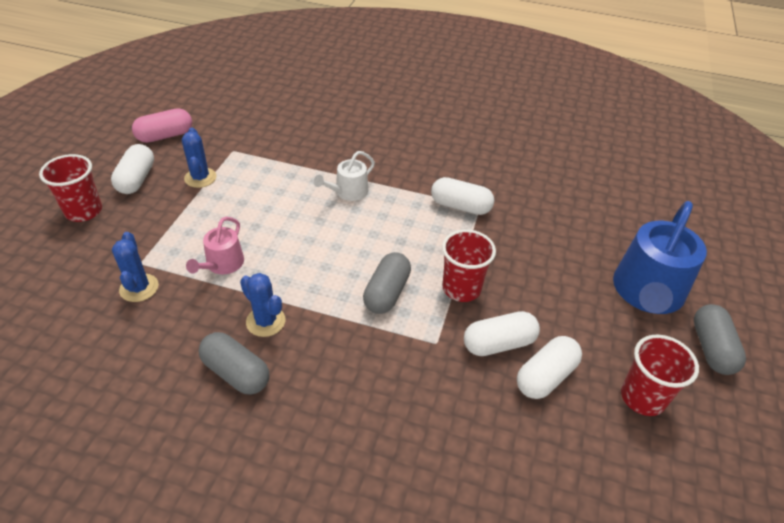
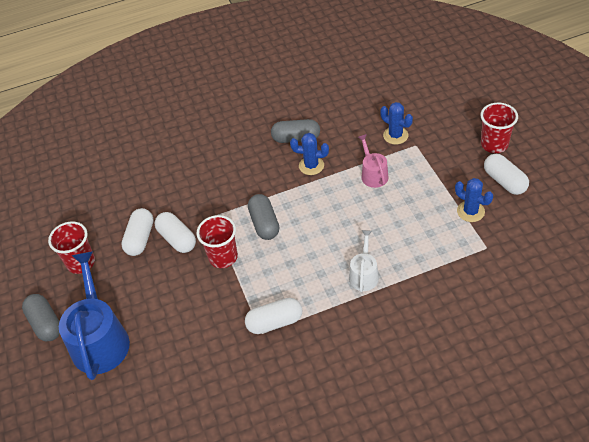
camera: 150 degrees right, 5 degrees up
(165, 136) = (549, 223): pink capsule -> none
(499, 343) = (177, 239): white capsule -> white capsule turned 75 degrees counterclockwise

